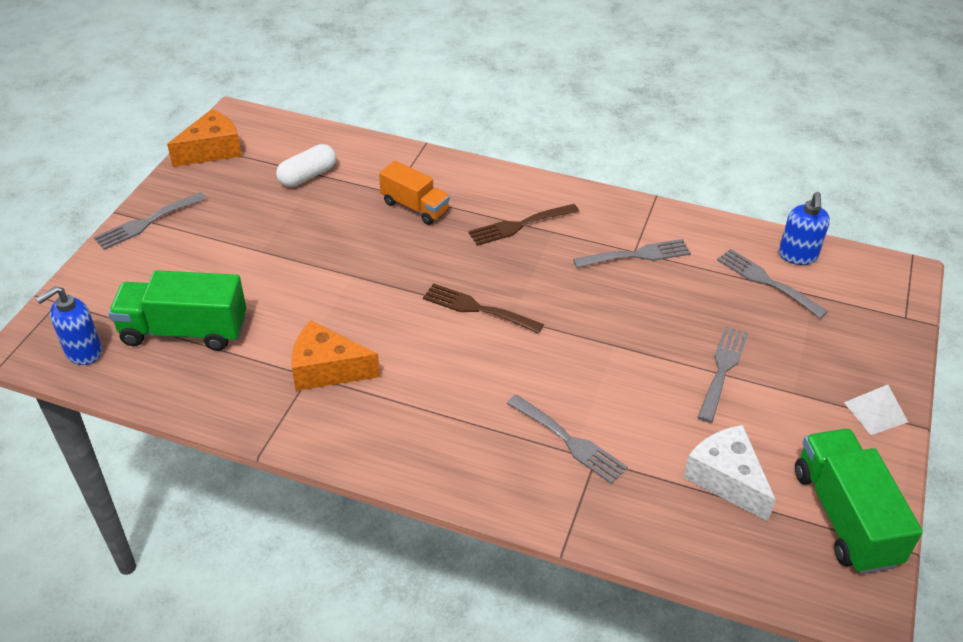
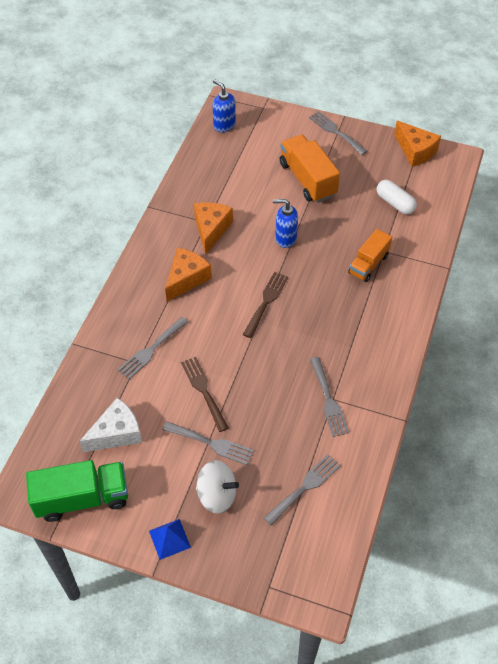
camera: 90 degrees right, 10 degrees up
(184, 331) = (241, 163): green truck -> none
(241, 257) = (307, 179): none -> orange truck
(428, 399) = (186, 279): none -> orange cheese
(519, 225) = (355, 326): brown fork -> brown fork (203, 390)
(797, 256) = (338, 516): blue soap dispenser -> blue soap dispenser (285, 238)
(799, 363) = (217, 495): none -> white spinning top
(875, 412) = (169, 539): white pyramid -> blue pyramid

